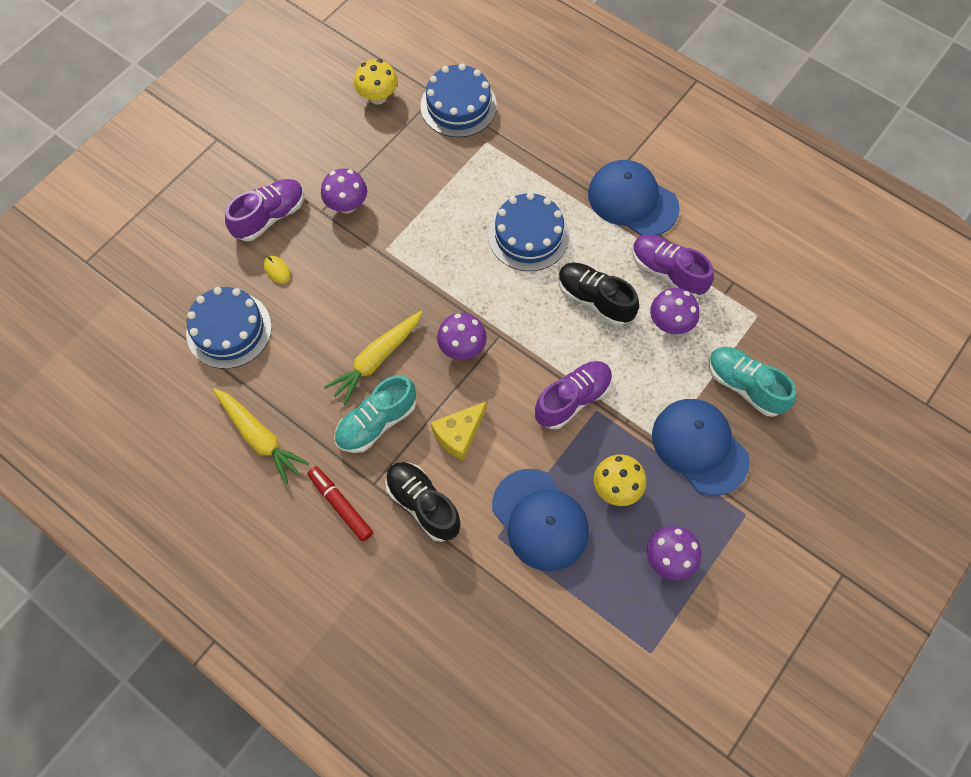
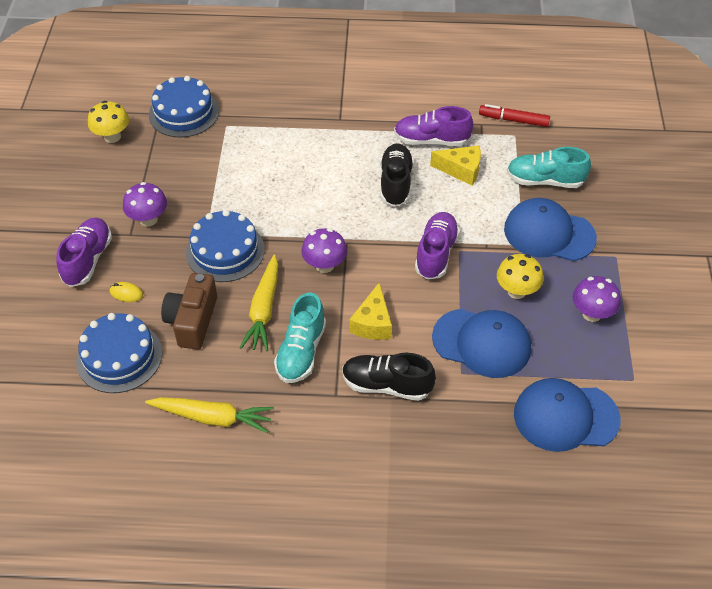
camera: 35 degrees left, 15 degrees down
(310, 332) = (192, 321): none -> brown camera
(341, 506) = (322, 425): red marker -> red marker (514, 120)
(528, 235) = (311, 168): blue cake -> blue cake (225, 251)
(595, 299) = (395, 183): black shoe -> black shoe turned 90 degrees clockwise
(632, 200) = (368, 110): blue cap -> blue cap (565, 417)
(670, 323) = (461, 170): purple mushroom -> yellow cheese

